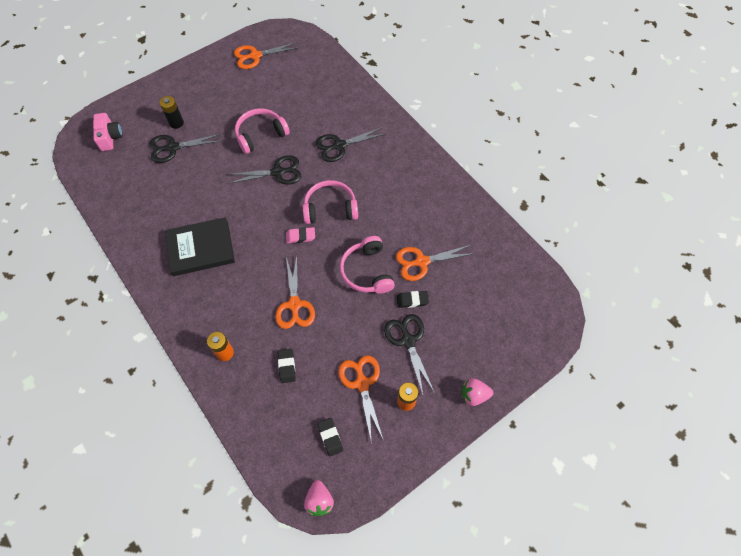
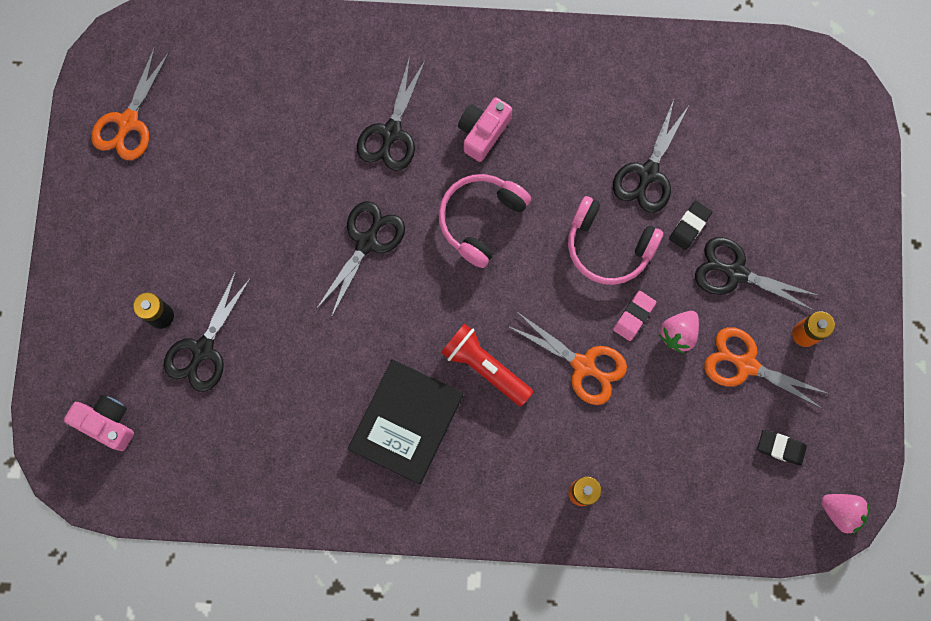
camera: 50 degrees left, 15 degrees up
(257, 262) = (485, 367): none -> red flashlight
(260, 135) = (283, 219): pink headphones -> none
(287, 366) = (657, 433): black eraser -> none
(300, 236) = (492, 287): pink eraser -> pink eraser (634, 316)
(374, 179) = (483, 132): none -> pink camera
(422, 262) = (648, 173): orange scissors -> black scissors
(474, 395) = (855, 256): pink strawberry -> pink strawberry (678, 333)

